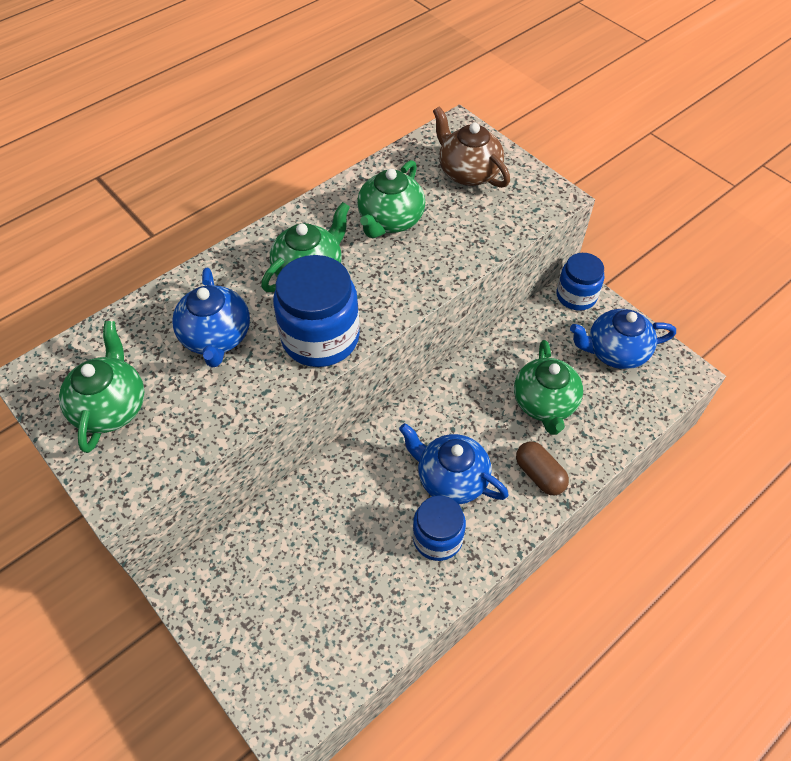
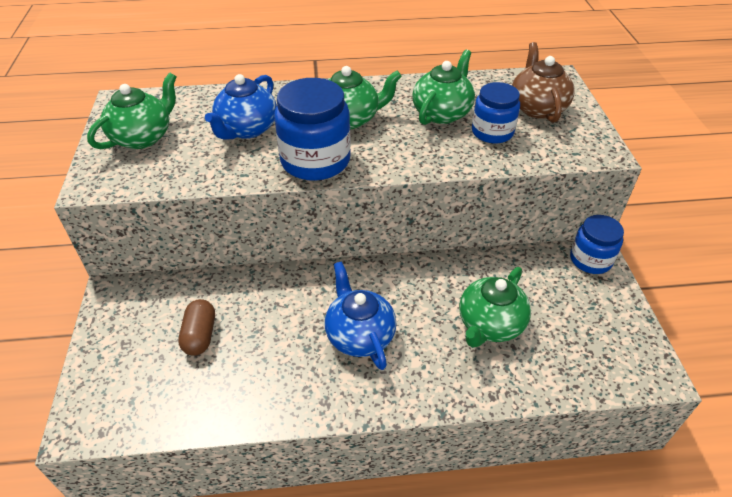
camera: 35 degrees right, 10 degrees down
(390, 220) = (442, 113): green teapot -> green teapot turned 150 degrees clockwise
(437, 538) = (309, 371): blue jar -> blue jar (492, 132)
(539, 475) = (437, 376): brown capsule -> brown capsule (200, 335)
(615, 352) = (593, 320): blue teapot -> none

